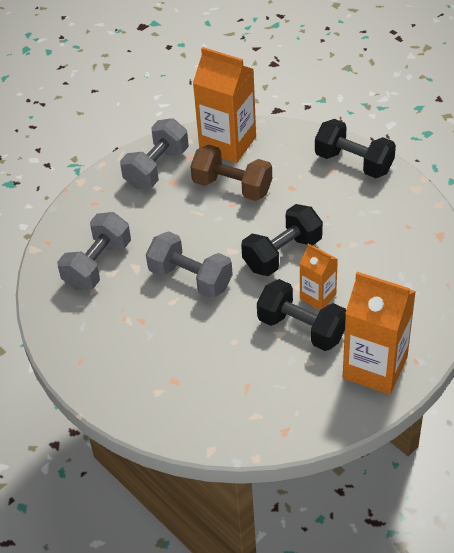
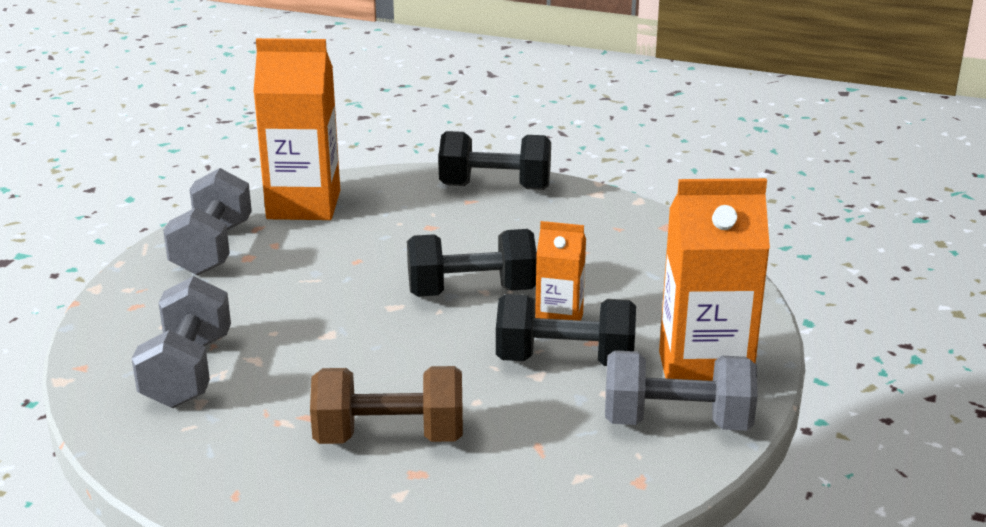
camera: 30 degrees left, 20 degrees down
(190, 278) = (353, 350): grey dumbbell -> grey dumbbell (676, 422)
(232, 187) = (343, 243): brown dumbbell -> brown dumbbell (389, 437)
(282, 254) = (471, 292): black dumbbell -> black dumbbell turned 60 degrees clockwise

